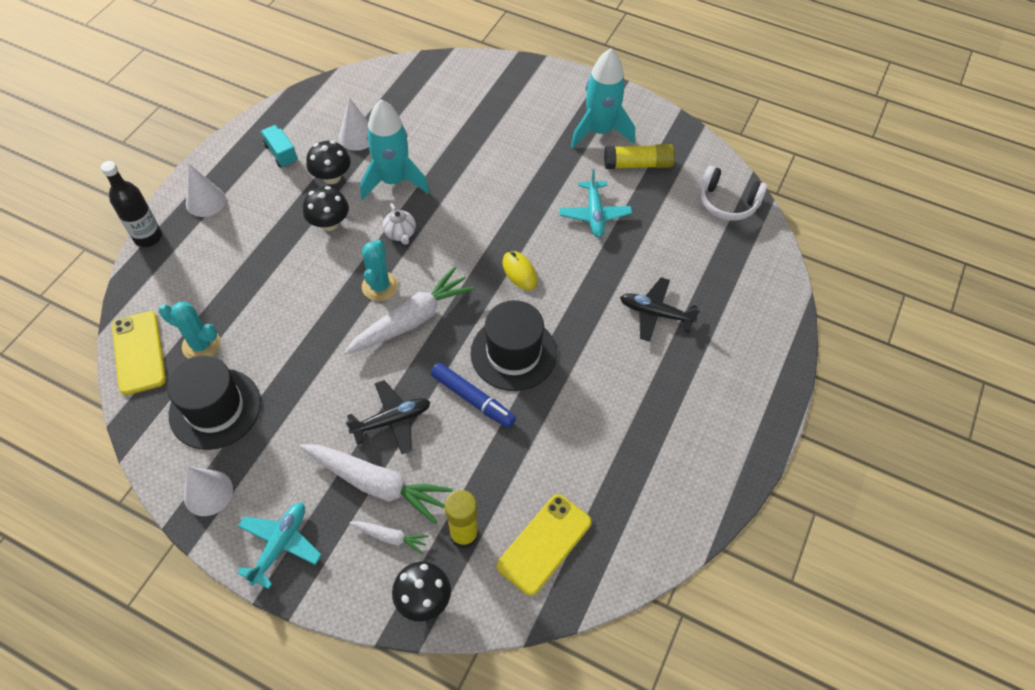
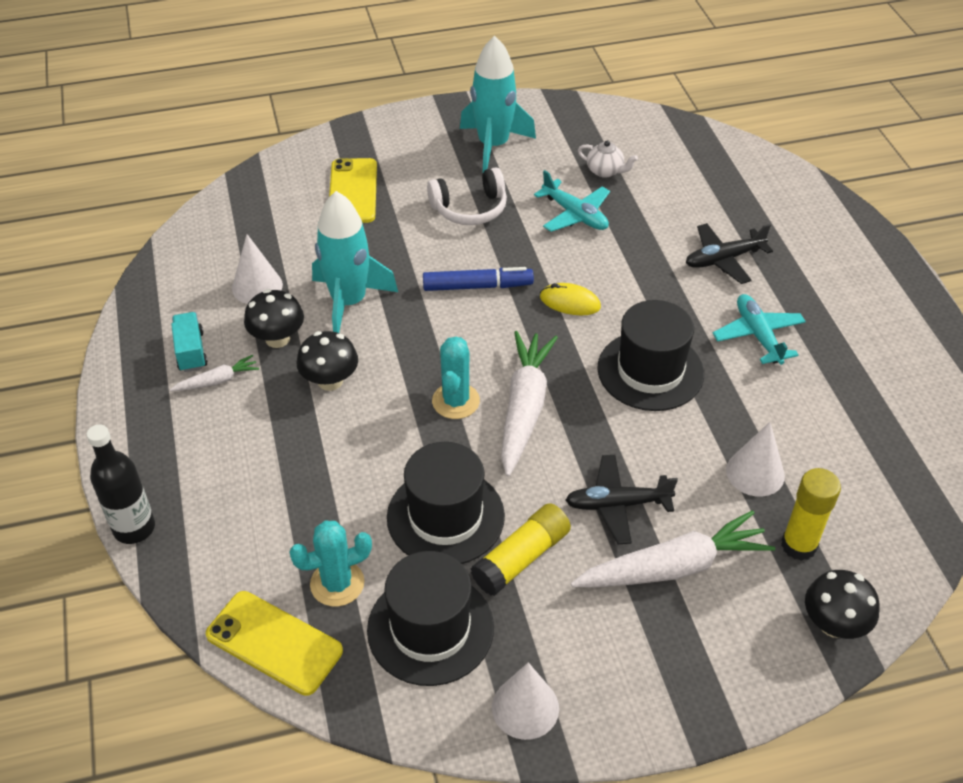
camera: 40 degrees left, 10 degrees down
(205, 201) = (160, 449): white cone -> white cone (755, 473)
(280, 545) = (655, 691): turquoise plane -> turquoise plane (758, 335)
(281, 153) = (191, 351): turquoise truck -> turquoise truck turned 60 degrees clockwise
(295, 351) = (445, 516): none -> black hat
(380, 286) = (456, 401): turquoise cactus -> turquoise cactus turned 45 degrees clockwise
(390, 537) = (742, 600): white carrot -> white carrot (217, 381)
(392, 420) = (617, 504): black plane -> black plane turned 120 degrees counterclockwise
(400, 233) = (416, 343): white teapot -> white teapot (605, 171)
(473, 399) = (664, 433): blue marker -> blue marker (477, 286)
(544, 544) = (868, 499): yellow phone -> yellow phone (353, 191)
(638, 164) = (560, 153): yellow glue stick -> yellow glue stick (521, 558)
(727, 202) = (671, 139): white headphones -> white headphones (470, 208)

